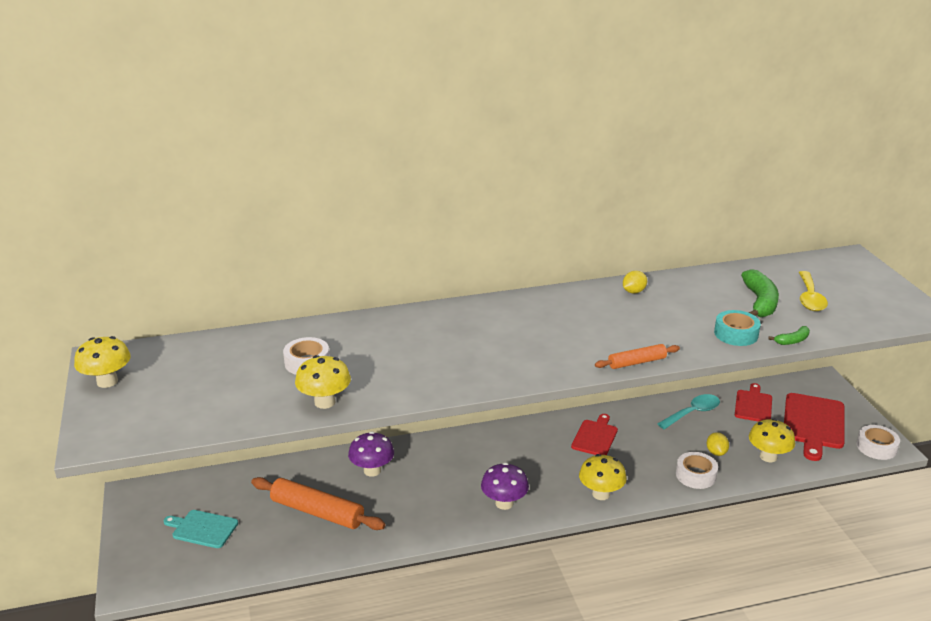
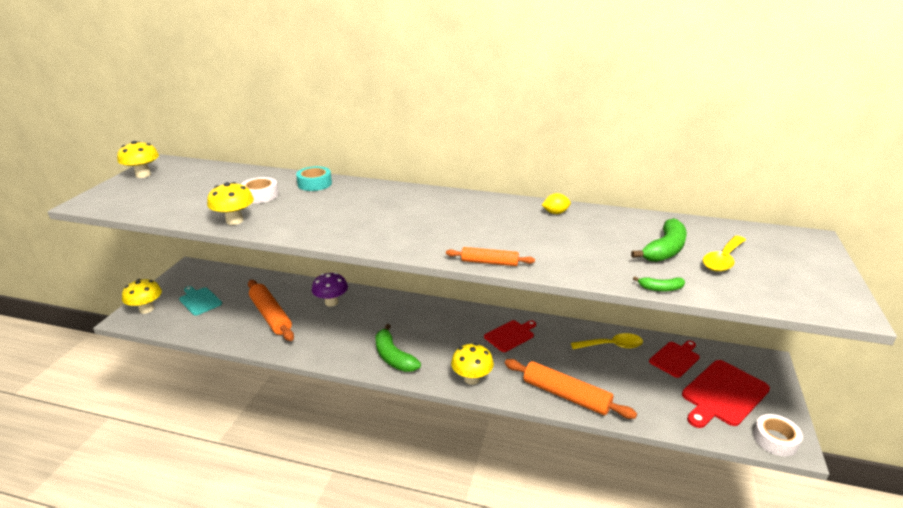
camera: 30 degrees right, 0 degrees up
(504, 503) = (393, 357): purple mushroom -> green banana
(693, 413) = (612, 346): turquoise spoon -> yellow spoon
(695, 475) = (566, 395): white tape -> orange rolling pin
(716, 452) = (603, 384): yellow lemon -> none
(736, 334) = (609, 267): turquoise tape -> turquoise tape (314, 183)
(768, 457) = (649, 405): yellow mushroom -> yellow mushroom (146, 309)

